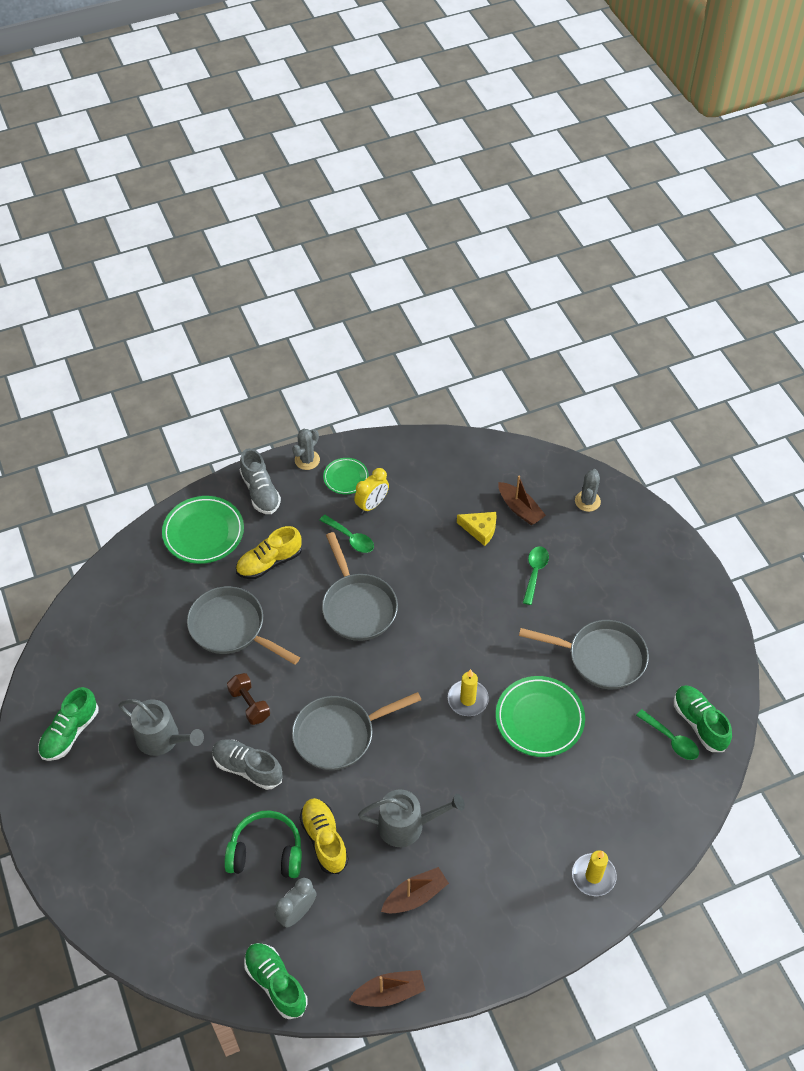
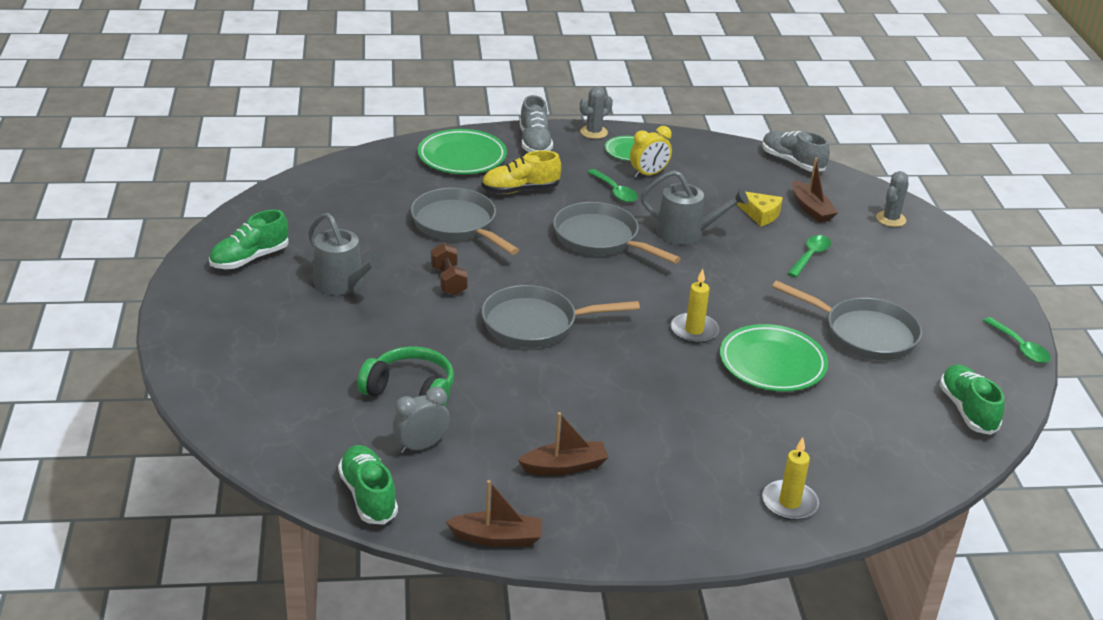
camera: 15 degrees right, 20 degrees down
(247, 768) = (422, 325): grey shoe -> grey shoe (792, 162)
(324, 839) = (480, 397): yellow shoe -> none
(357, 606) = (600, 239): grey pan -> grey pan turned 135 degrees clockwise
(407, 825) = (581, 409): grey watering can -> grey watering can (686, 233)
(671, 740) = (927, 415): green spoon -> green spoon (1020, 347)

